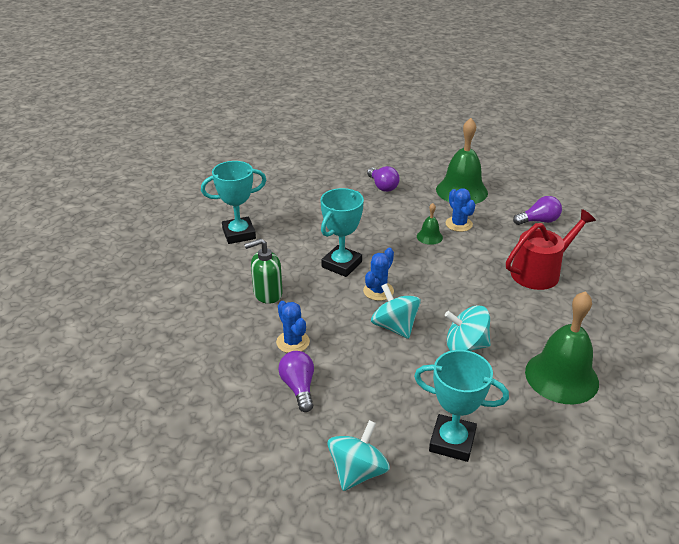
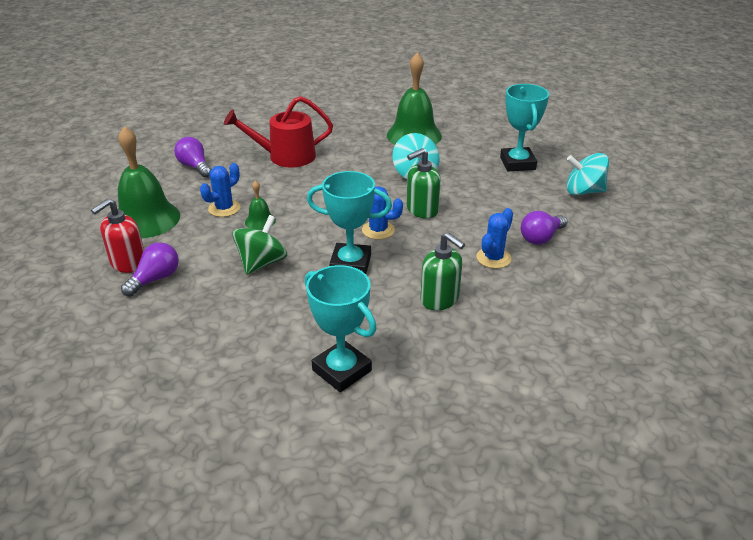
camera: 115 degrees left, 0 degrees up
(372, 227) = (262, 263): none -> green spinning top
(394, 326) = (422, 210): turquoise spinning top -> green soap dispenser
(408, 179) = (128, 263): none -> red soap dispenser
(540, 272) = (286, 156): red watering can -> red watering can turned 45 degrees counterclockwise

